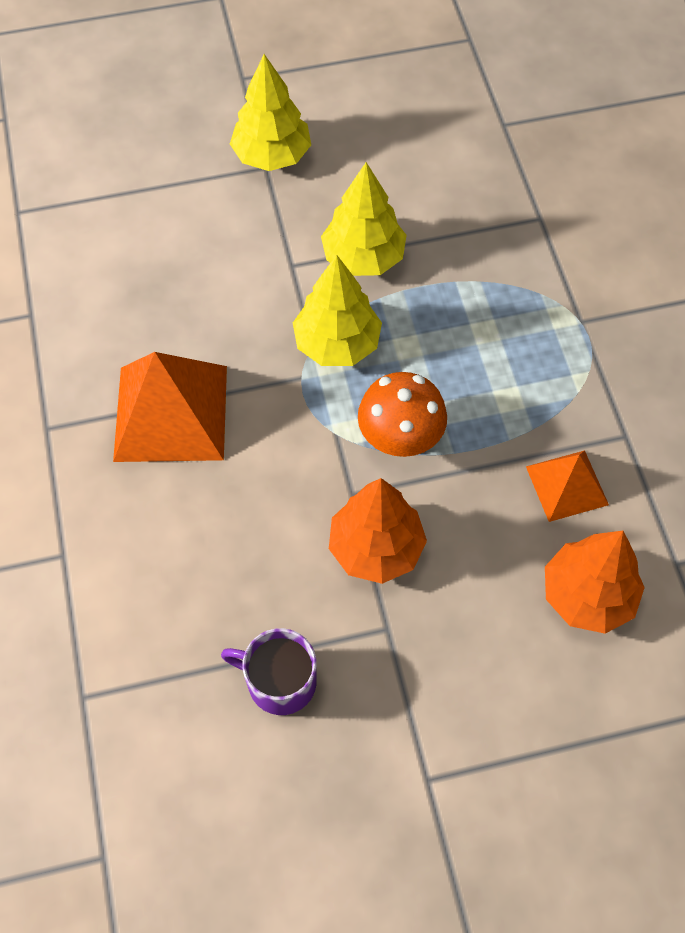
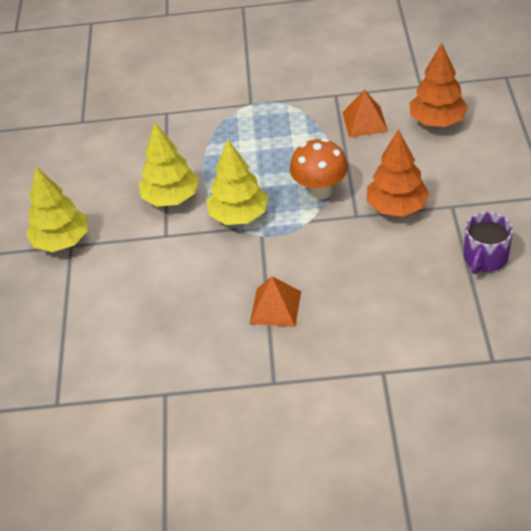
camera: 75 degrees left, 15 degrees down
(171, 413) = (275, 307): orange pyramid -> orange pyramid, size x0.57

